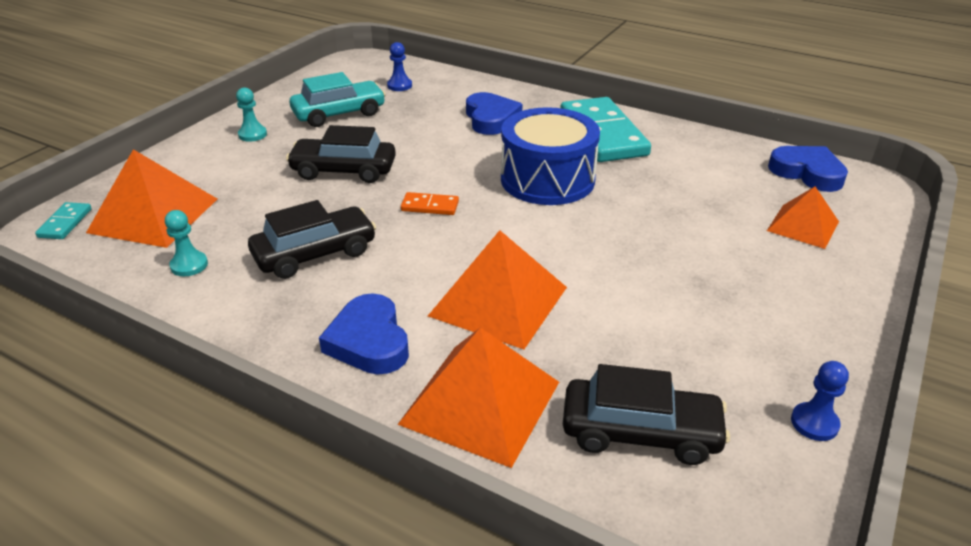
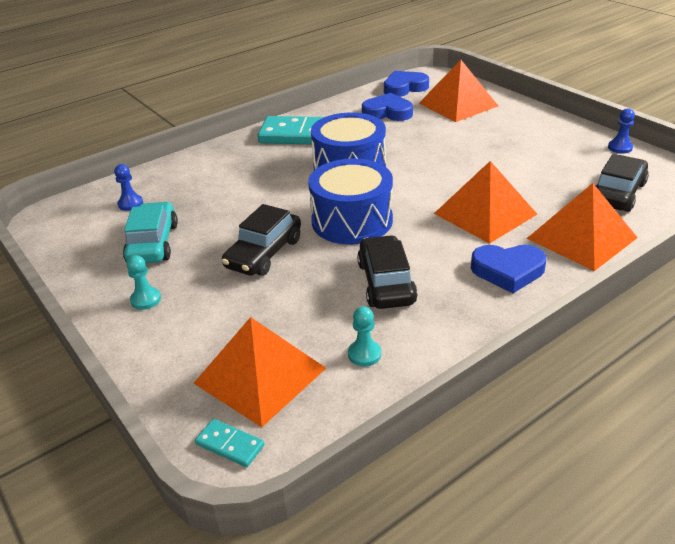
camera: 65 degrees left, 0 degrees up
(430, 206) = (352, 221): orange domino -> blue drum
(491, 119) = (238, 172): blue heart -> blue heart (387, 112)
(803, 226) = (458, 104): orange pyramid -> orange pyramid, size x1.63

